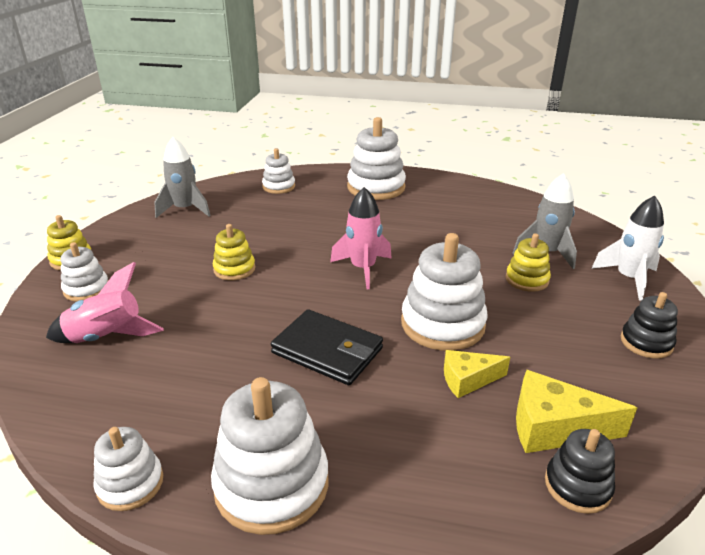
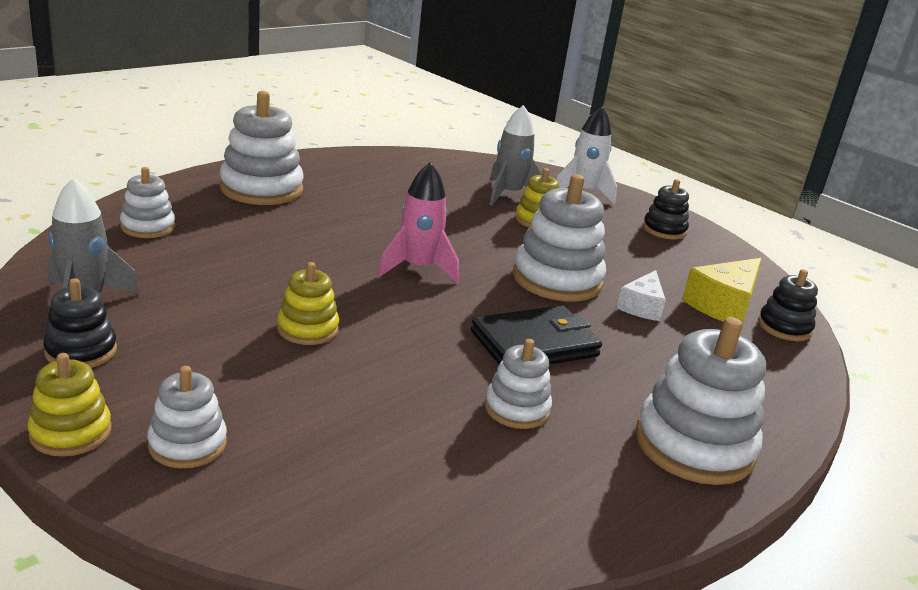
camera: 60 degrees left, 5 degrees down
(107, 337) = (340, 463): pink rocket -> none
(130, 483) = (633, 526): white stacking toy -> white stacking toy (516, 409)
(140, 230) = (81, 351): none -> black stacking toy
(468, 380) = (641, 306): yellow cheese -> white cheese

